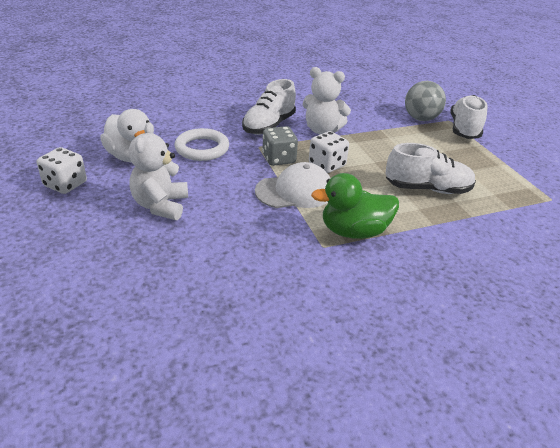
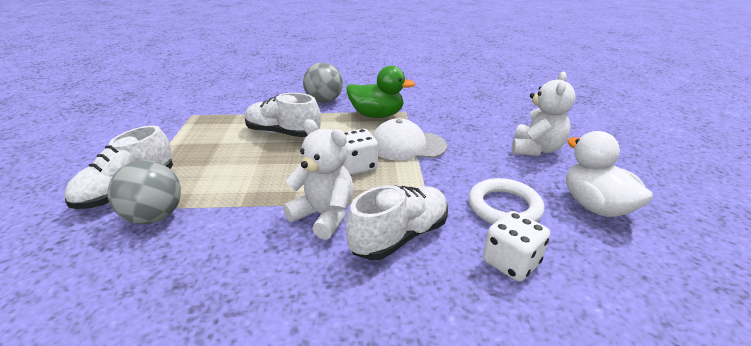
camera: 160 degrees left, 5 degrees down
(65, 184) = (650, 180): white dice -> white dice (511, 262)
(279, 159) = (408, 180): grey dice -> none
(442, 249) = (324, 101): none -> grey ball

